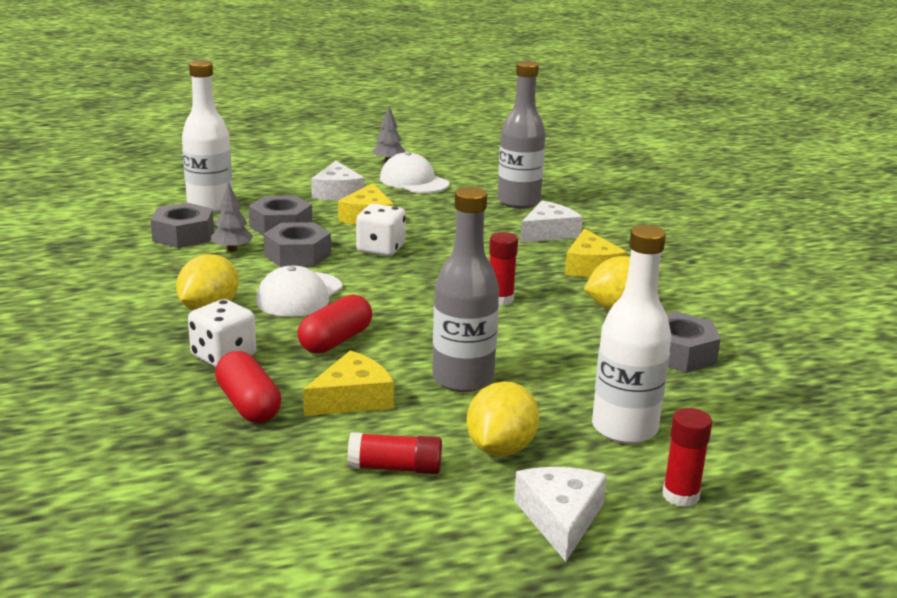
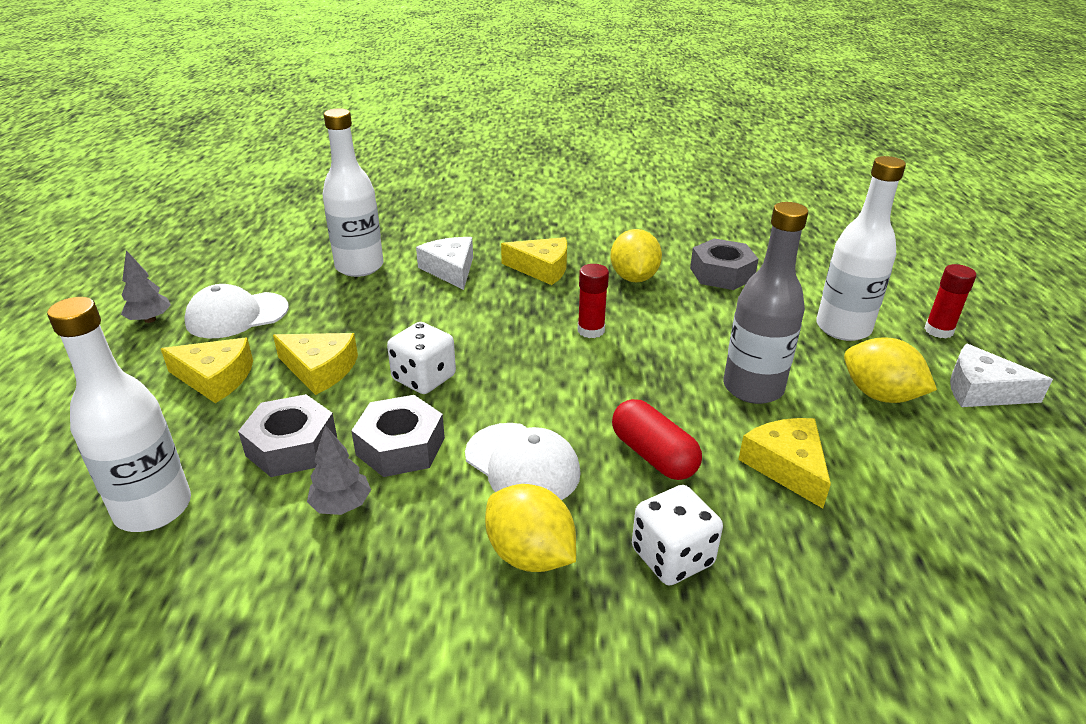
camera: 70 degrees left, 10 degrees up
(183, 235) = (249, 554): grey nut -> none
(248, 405) = (797, 550): red capsule -> none
(337, 192) = (215, 378): white cheese -> yellow cheese
(395, 468) = (920, 463): red glue stick -> none
(518, 202) = (359, 267): grey bottle -> white bottle

